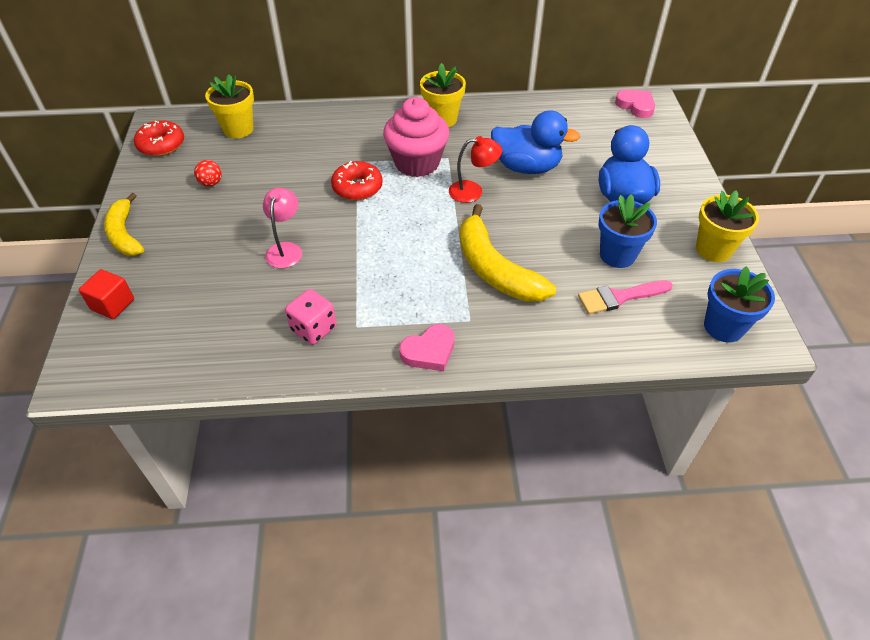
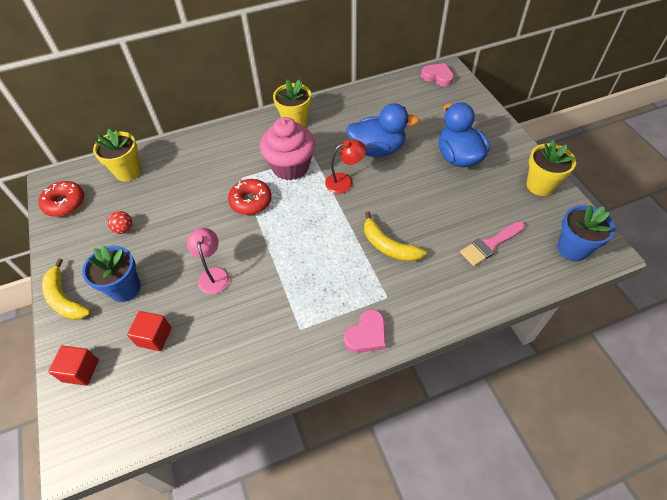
camera: 15 degrees left, 5 degrees up
(199, 293) = (154, 337): none -> red cube
(313, 328) = (265, 342): pink dice -> none
(495, 269) = (388, 246): yellow banana -> yellow banana, size x0.67
(617, 255) = (474, 208): blue flower pot -> blue flower pot (125, 288)

